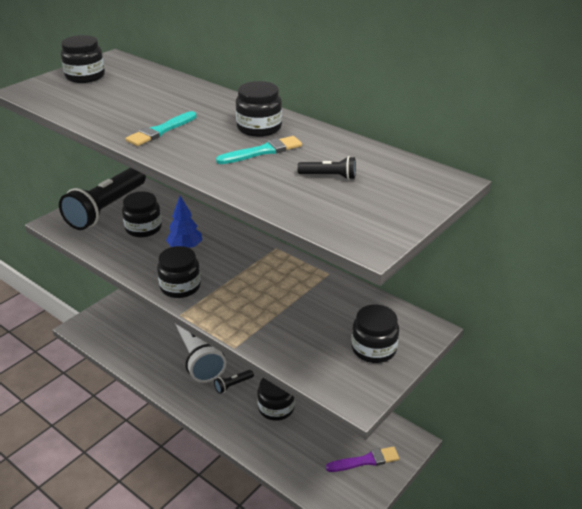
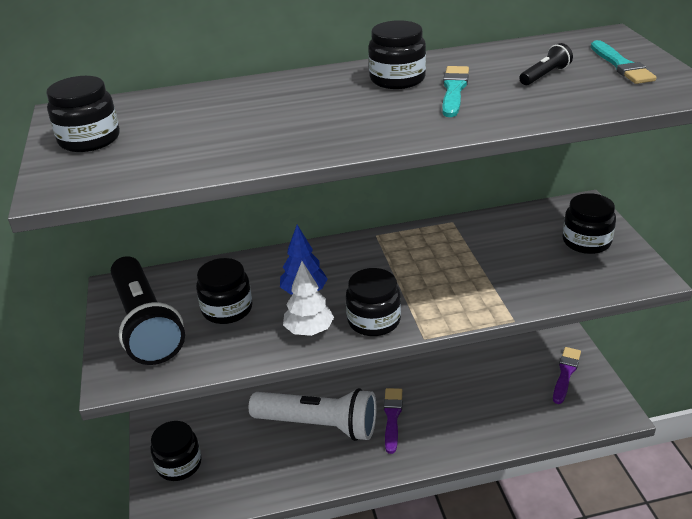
camera: 50 degrees left, 0 degrees up
(149, 266) = (309, 330): none -> white tree
(160, 131) = (328, 128): turquoise brush -> turquoise brush (621, 65)
(233, 385) = (392, 417): black flashlight -> purple brush
(276, 408) = (452, 400): black jar -> black jar (179, 464)

